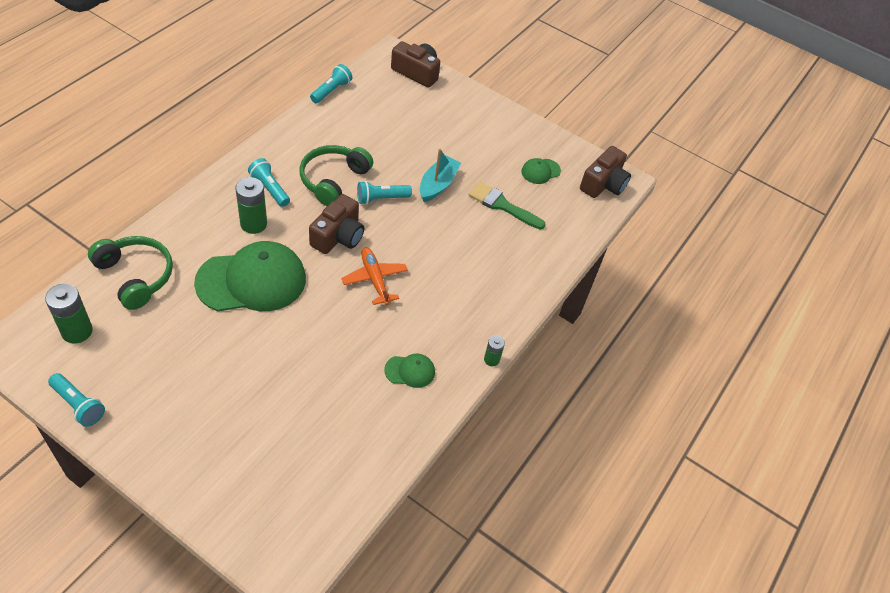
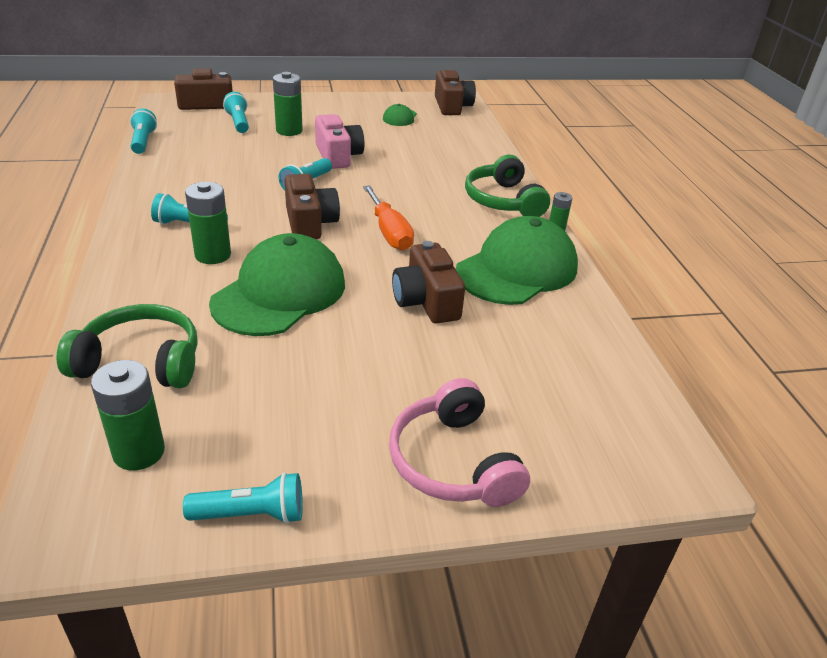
camera: 40 degrees left, 15 degrees down
(189, 459) = (453, 462): none -> pink headphones
(320, 350) = (426, 301): none -> brown camera
(333, 180) = (243, 192): green headphones -> green headphones (503, 201)
(375, 279) = (389, 232): orange plane -> orange screwdriver
(410, 371) = (517, 269): green cap -> green cap, size x2.25
(414, 106) = (238, 122): none -> turquoise flashlight
(438, 136) = (289, 131): none -> green battery
(438, 184) = (338, 156): turquoise boat -> pink camera
(502, 205) = (406, 145): green brush -> none

